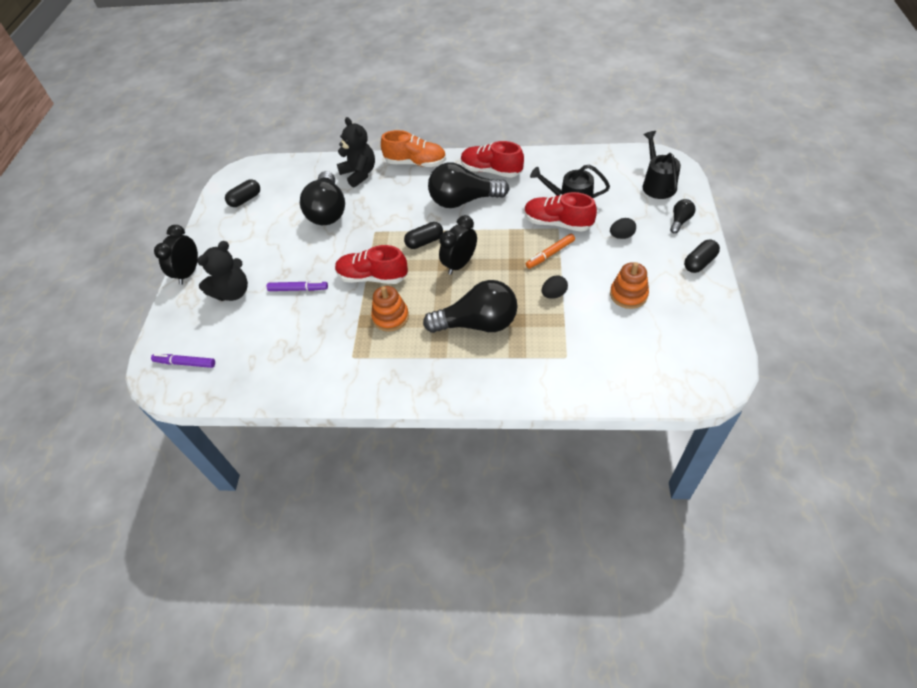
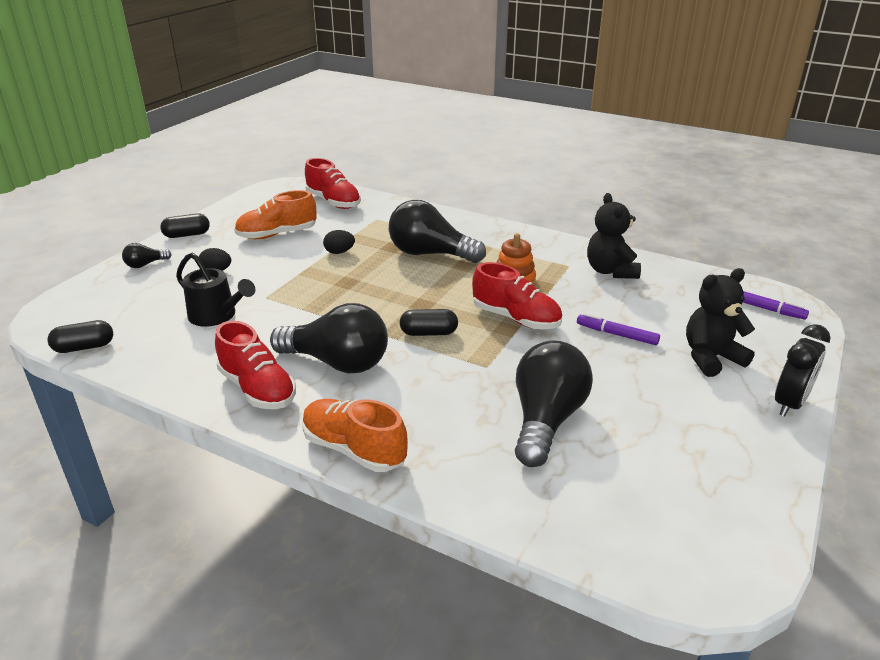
camera: 160 degrees left, 20 degrees down
(245, 199) = (701, 500): black capsule -> black capsule (84, 347)
(359, 174) = (463, 467): black teddy bear -> black teddy bear (610, 271)
(459, 264) = (406, 300): black clock -> none
(550, 254) = (304, 279): orange marker -> none
(557, 223) = (259, 301): red shoe -> red shoe (333, 202)
(628, 294) = (277, 234): orange stacking toy -> orange shoe
(657, 184) = (103, 300): black watering can -> none

